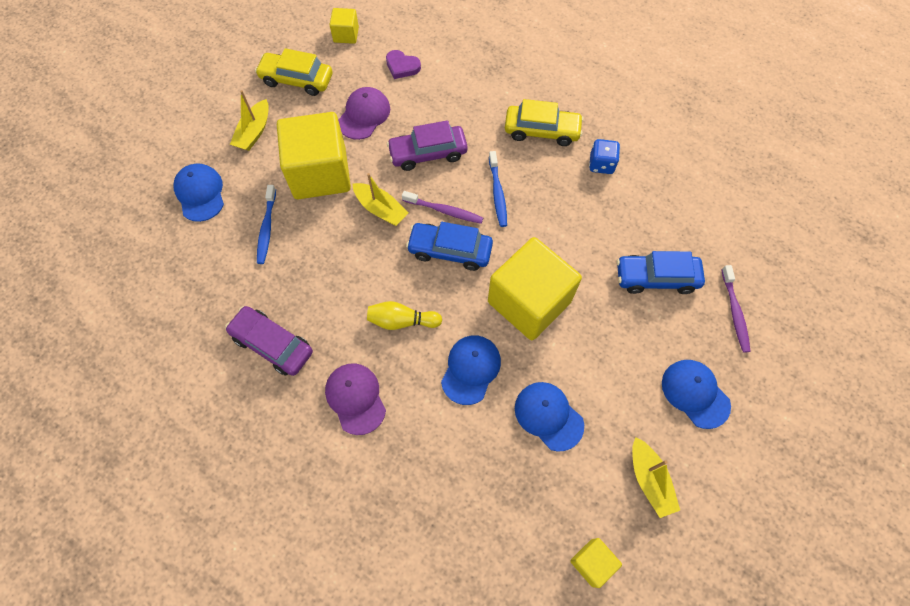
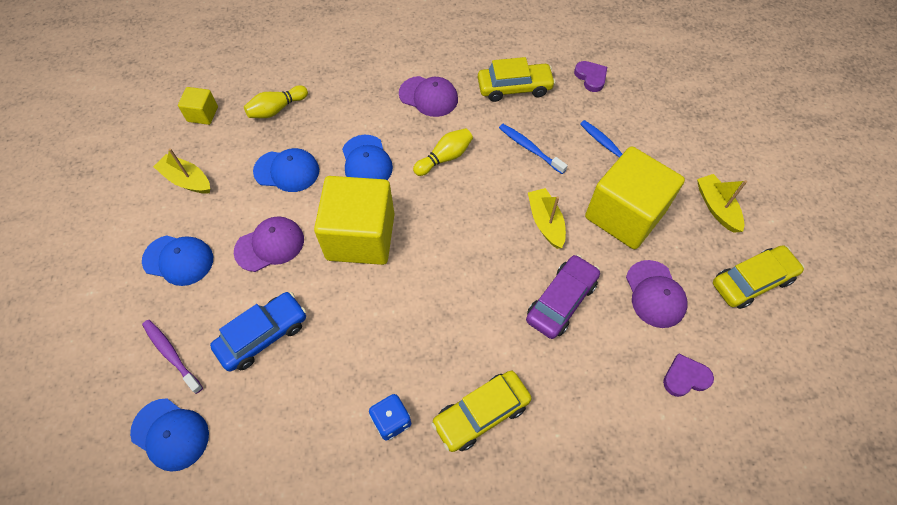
camera: 140 degrees right, 5 degrees down
(198, 301) = (591, 77): none -> purple heart
(200, 193) = (685, 135): blue cap -> blue cap (170, 434)
(272, 344) = (514, 88): purple car -> yellow car
(346, 35) = (779, 370): yellow cube -> none
(380, 209) = (545, 222): yellow boat -> yellow boat turned 75 degrees clockwise
(444, 210) = (494, 259): purple toothbrush -> none
(450, 250) = (458, 230): blue car -> none
(497, 193) = (465, 310): blue toothbrush -> blue toothbrush (530, 148)
(511, 504) = (277, 109): none -> yellow bowling pin
(608, 349) = (270, 245): none -> purple cap

